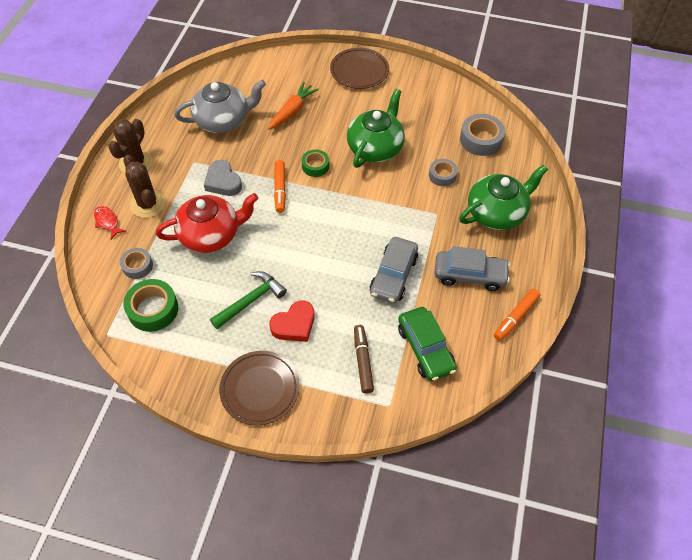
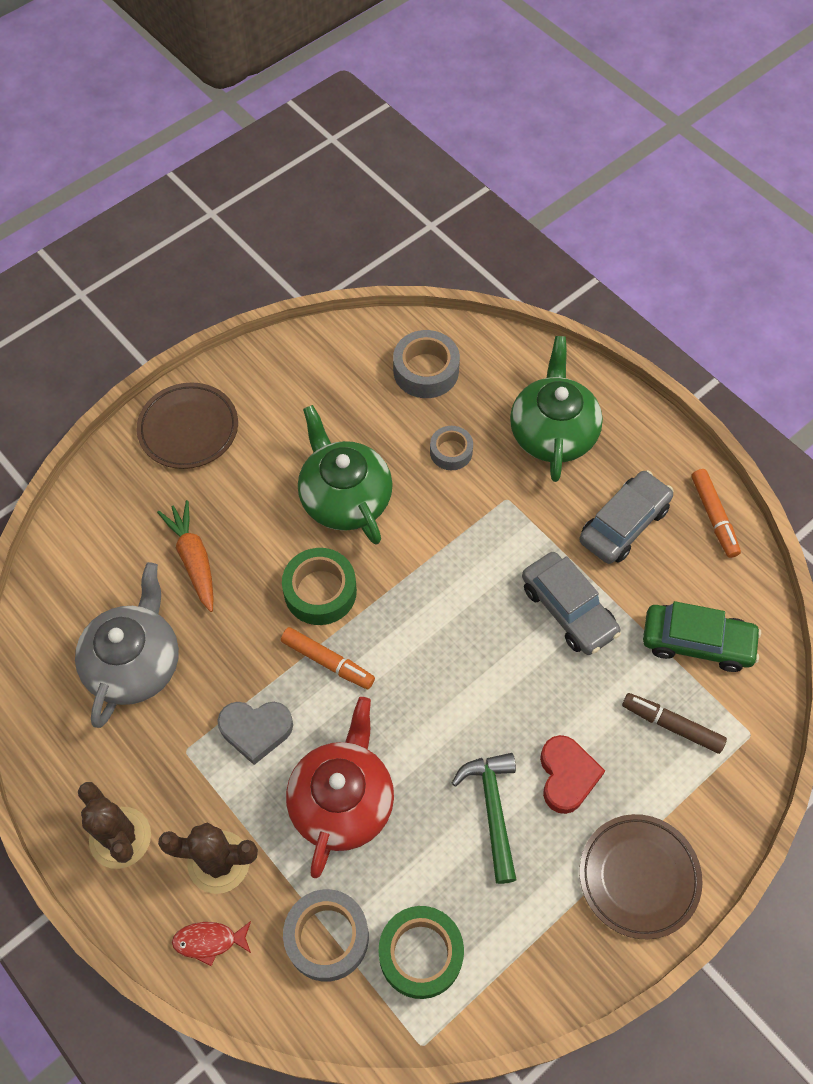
camera: 55 degrees left, 5 degrees up
(137, 266) = (327, 937): grey tape -> grey tape, size x1.59
(315, 166) = (320, 591): green tape -> green tape, size x1.59

